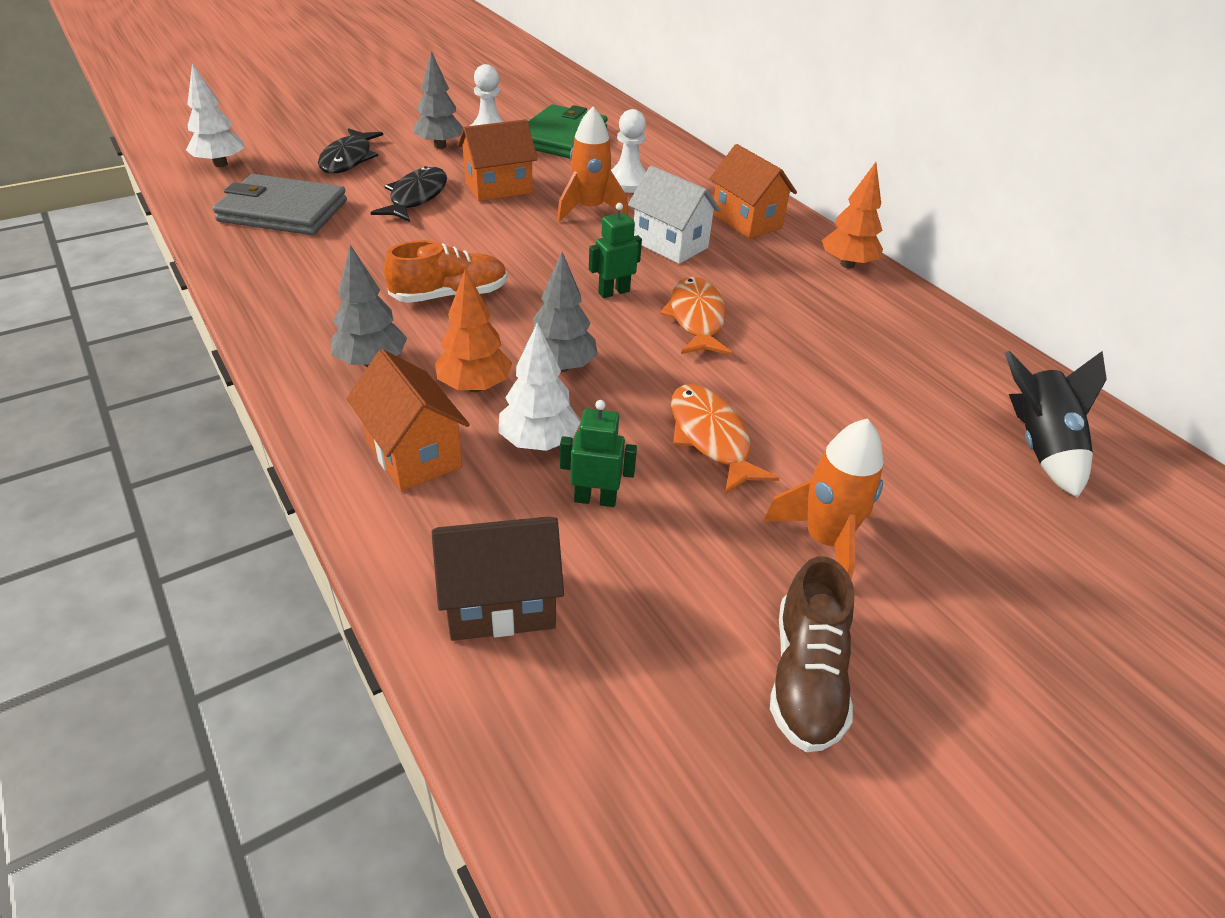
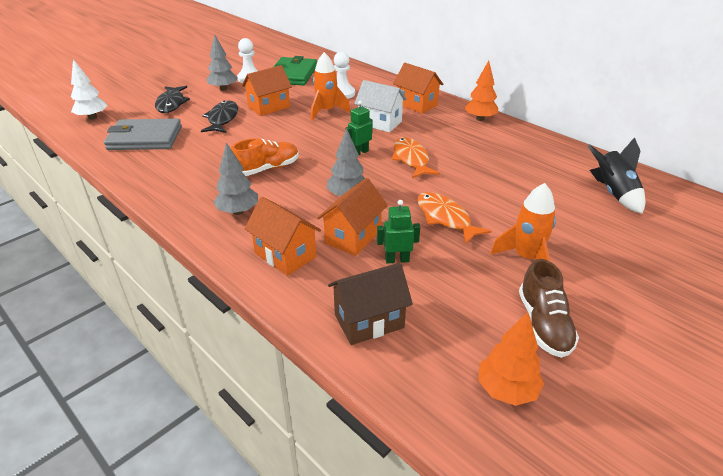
camera: 10 degrees left, 5 degrees down
(474, 386) = (303, 214): orange tree -> orange tree (506, 390)
(539, 442) = (353, 237): white tree -> orange house

